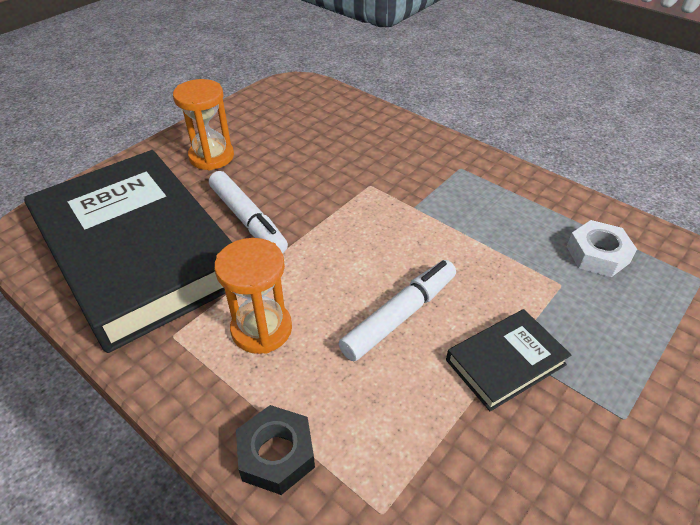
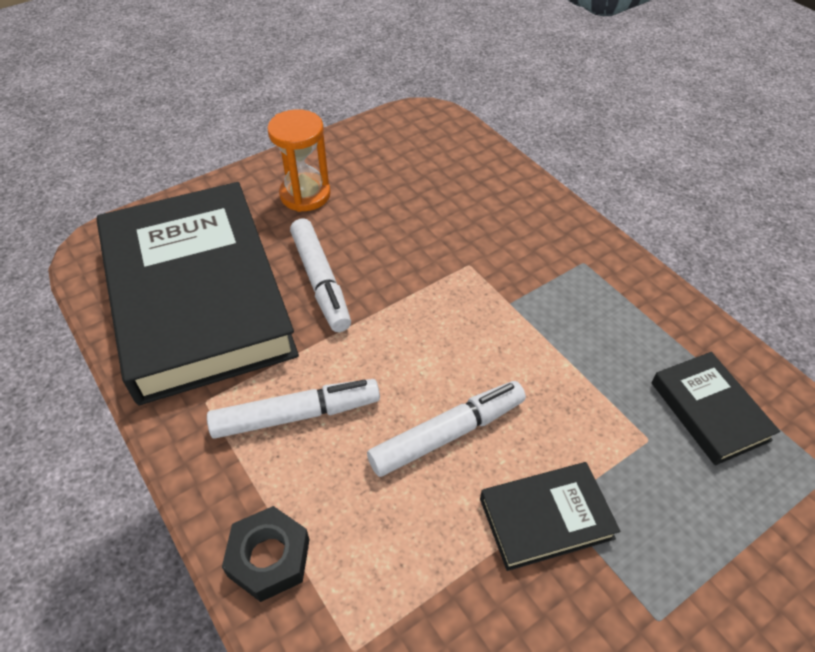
camera: 15 degrees right, 5 degrees up
(261, 329) = (296, 415): orange hourglass -> white marker
(597, 254) = (709, 411): white nut -> black book

